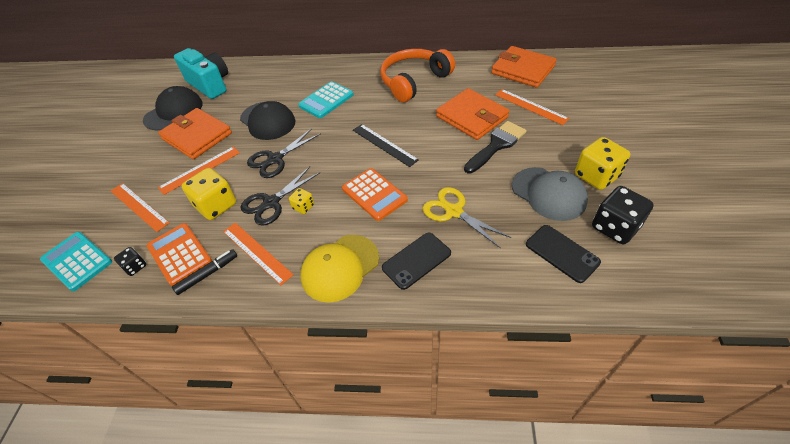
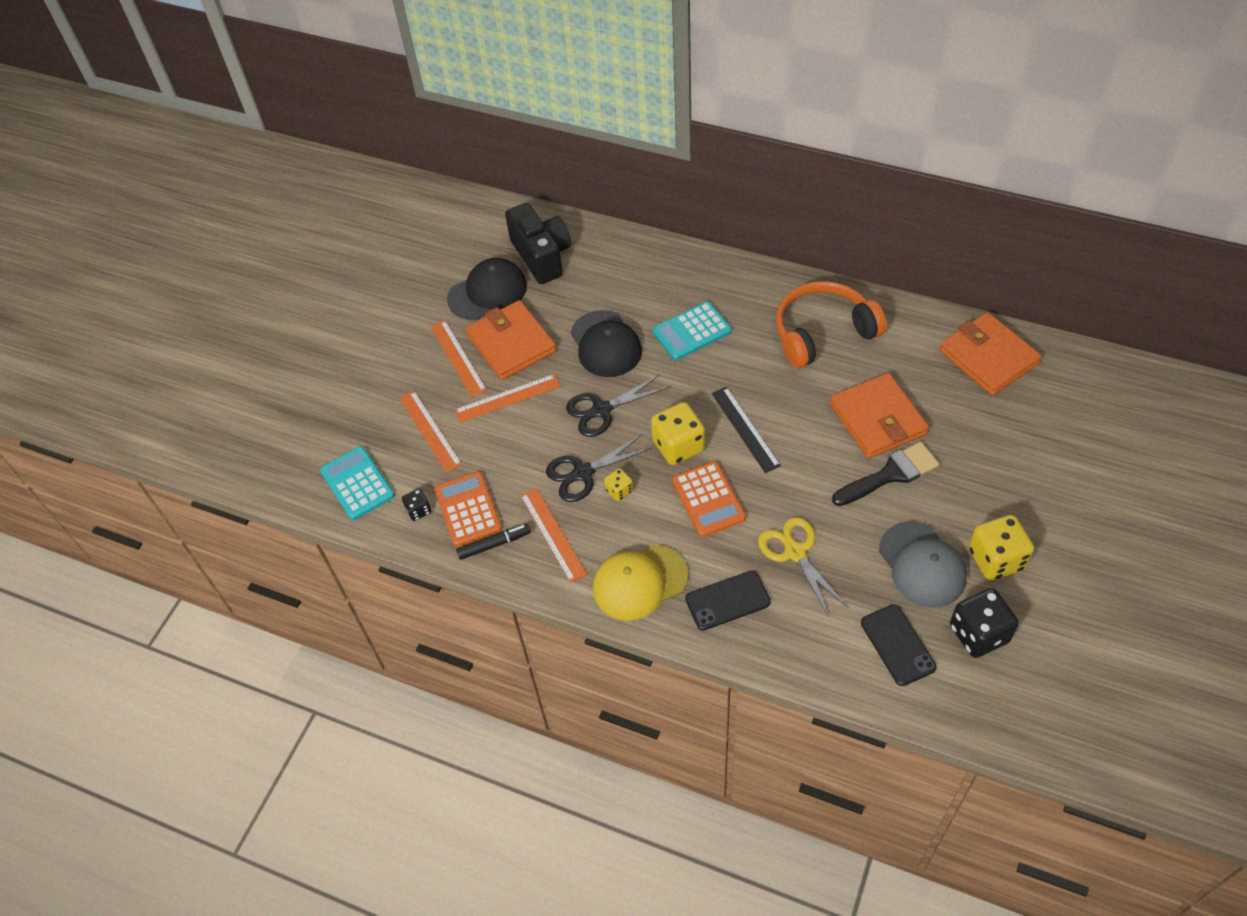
camera: 20 degrees right, 5 degrees up
(210, 84) = (542, 256): turquoise camera -> black camera
(216, 205) = (518, 457): yellow dice -> yellow dice (678, 446)
(530, 106) = (967, 425): orange ruler -> orange ruler (458, 358)

